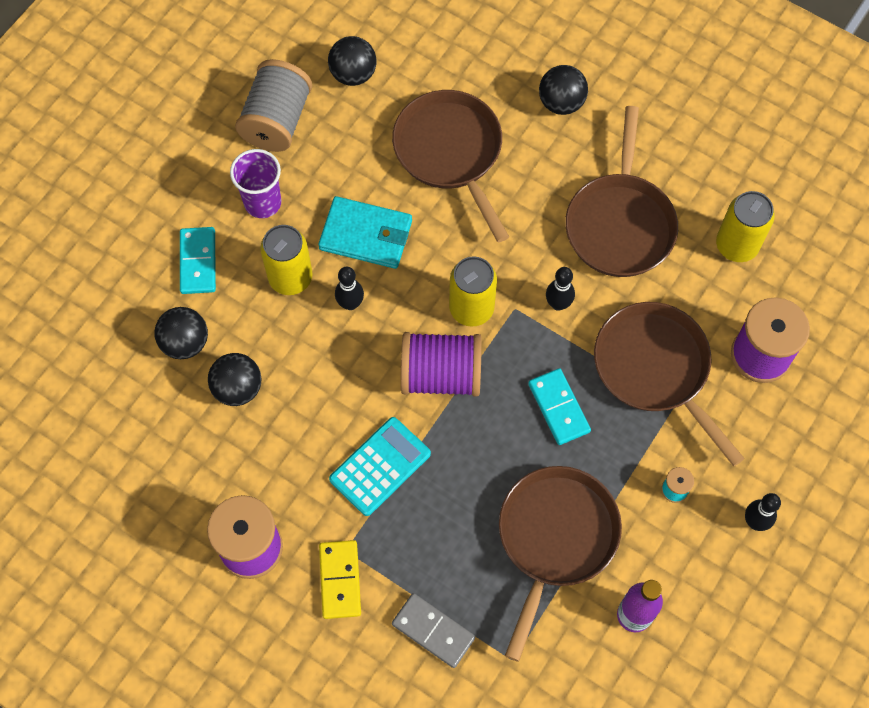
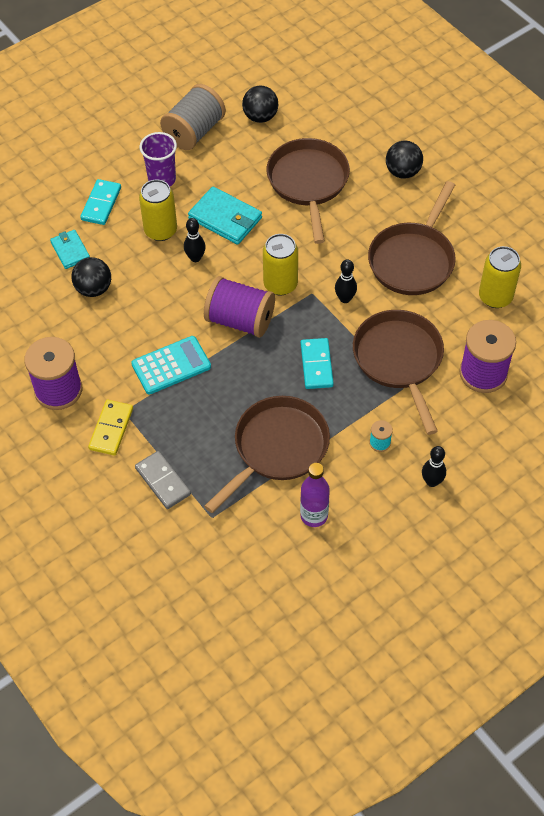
camera: 20 degrees right, 10 degrees down
(185, 342) = (70, 251): black ball -> turquoise wallet

